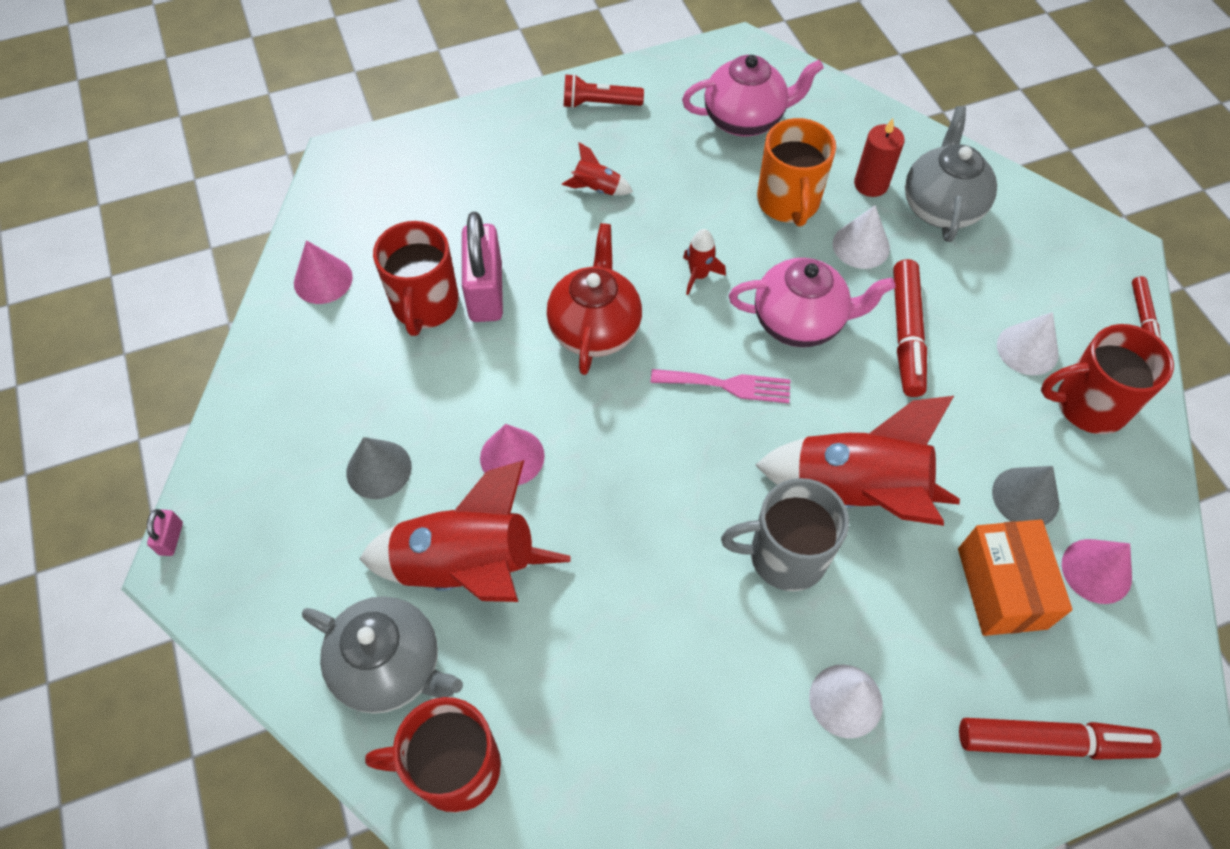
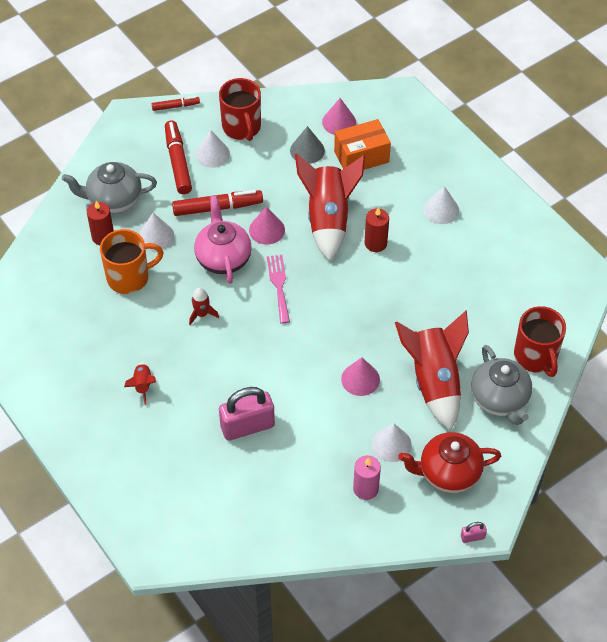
camera: 105 degrees left, 5 degrees down
(321, 414) = (365, 489): none -> pink candle
(323, 280) = (265, 526): pink cone -> pink cone (267, 230)
(379, 469) = (391, 444): grey cone -> white cone
(391, 666) = (499, 400): grey teapot -> grey teapot turned 150 degrees clockwise
(425, 305) = (267, 458): red mug -> none
(595, 328) = (258, 359): red teapot -> red teapot (448, 473)
(599, 104) = (60, 403): red flashlight -> none
(745, 119) = (58, 313): pink teapot -> none
(785, 556) = (375, 243): grey mug -> red candle
(1051, 742) = (430, 135): red marker -> red marker (178, 162)

